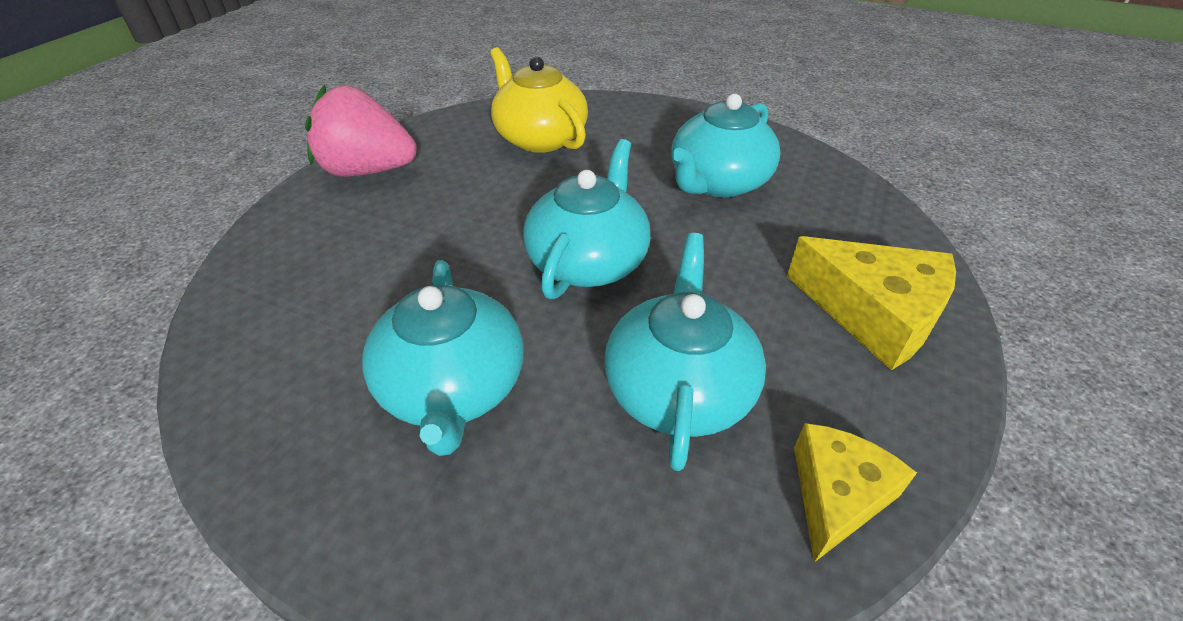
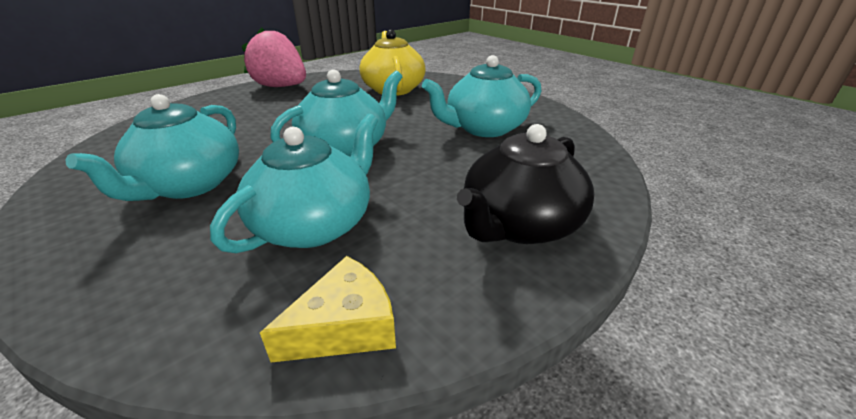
camera: 25 degrees right, 10 degrees down
(874, 313) = (519, 225): yellow cheese -> black teapot

